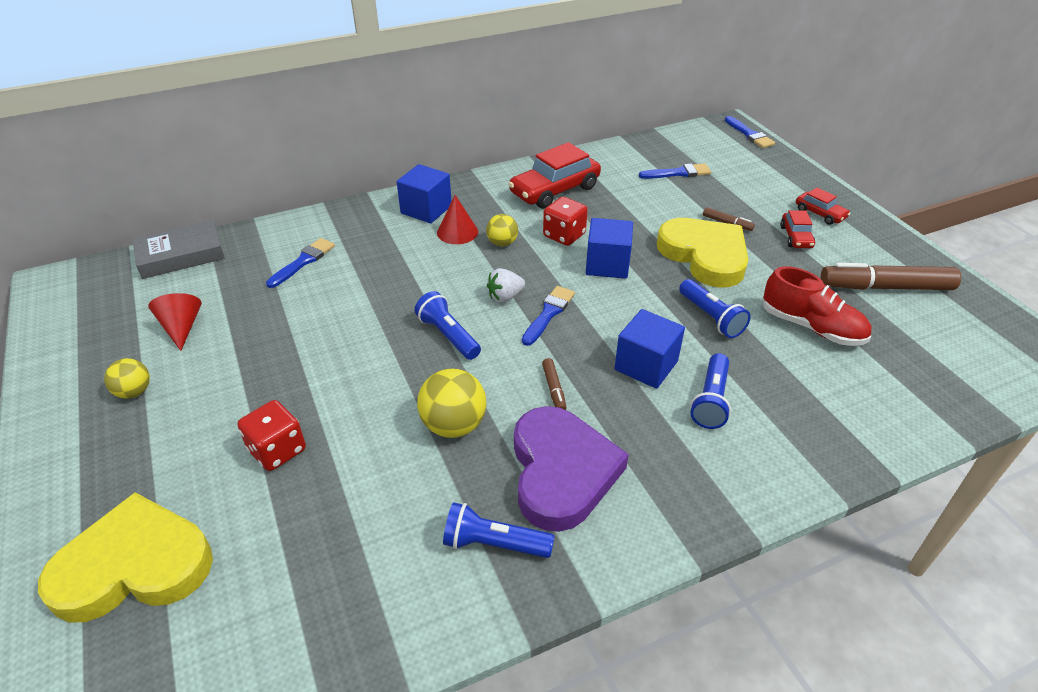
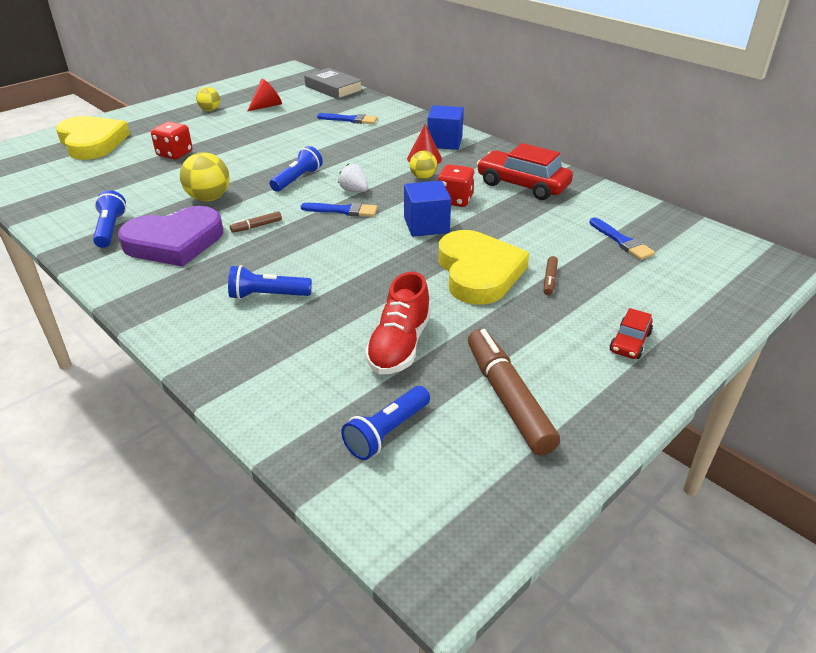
camera: 70 degrees right, 5 degrees down
(646, 365) = (299, 260): blue cube -> none
(705, 256) = (478, 272): yellow heart -> yellow heart turned 45 degrees counterclockwise
(711, 317) = (381, 285): blue flashlight -> blue flashlight (387, 432)
(749, 134) = (770, 278): blue brush -> none
(796, 237) = (561, 327): red car -> none

